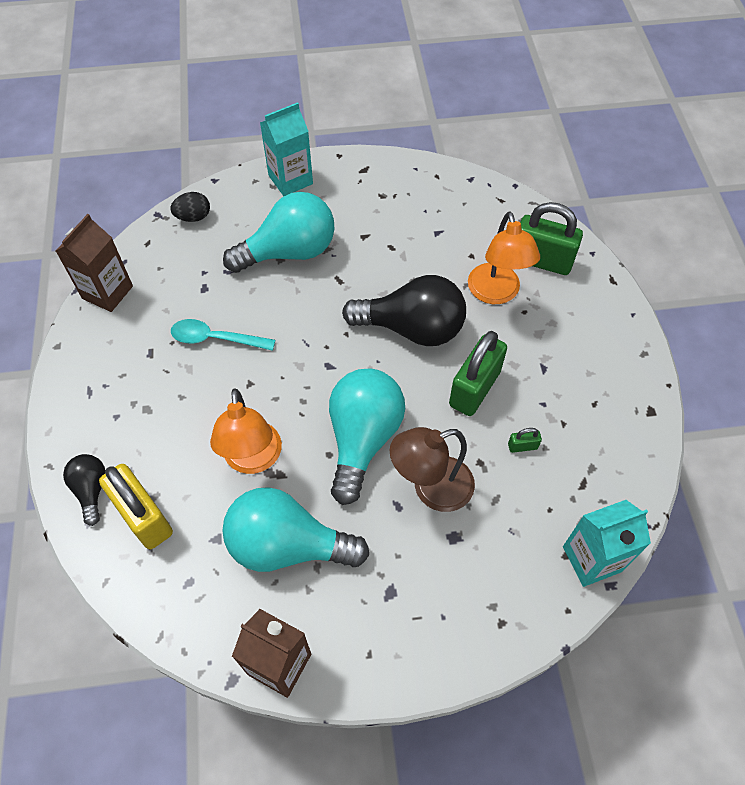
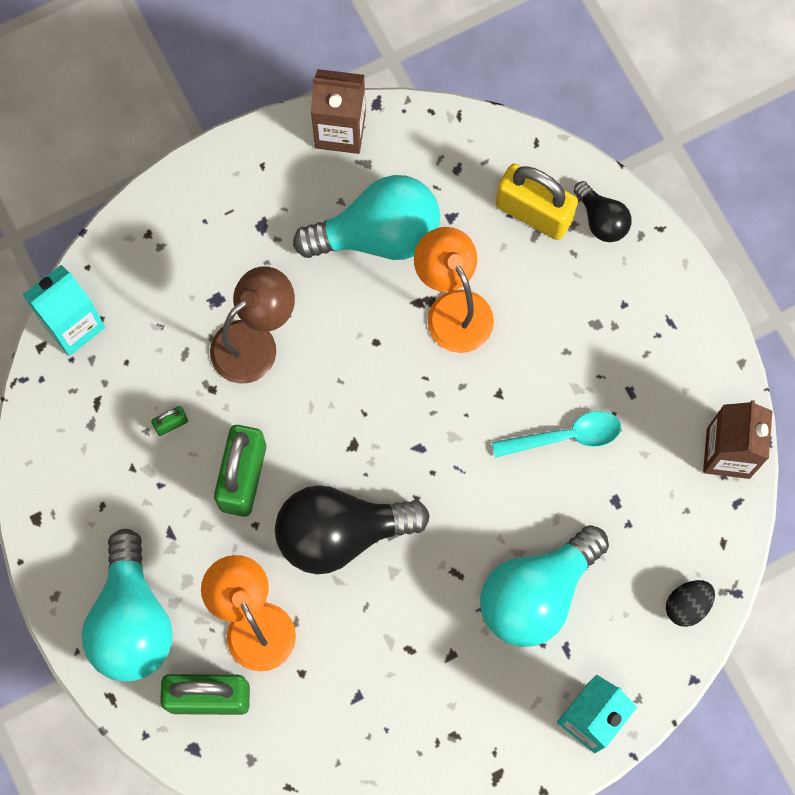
camera: 160 degrees right, 15 degrees up
(363, 439) = (346, 372): turquoise light bulb -> turquoise light bulb (132, 620)

